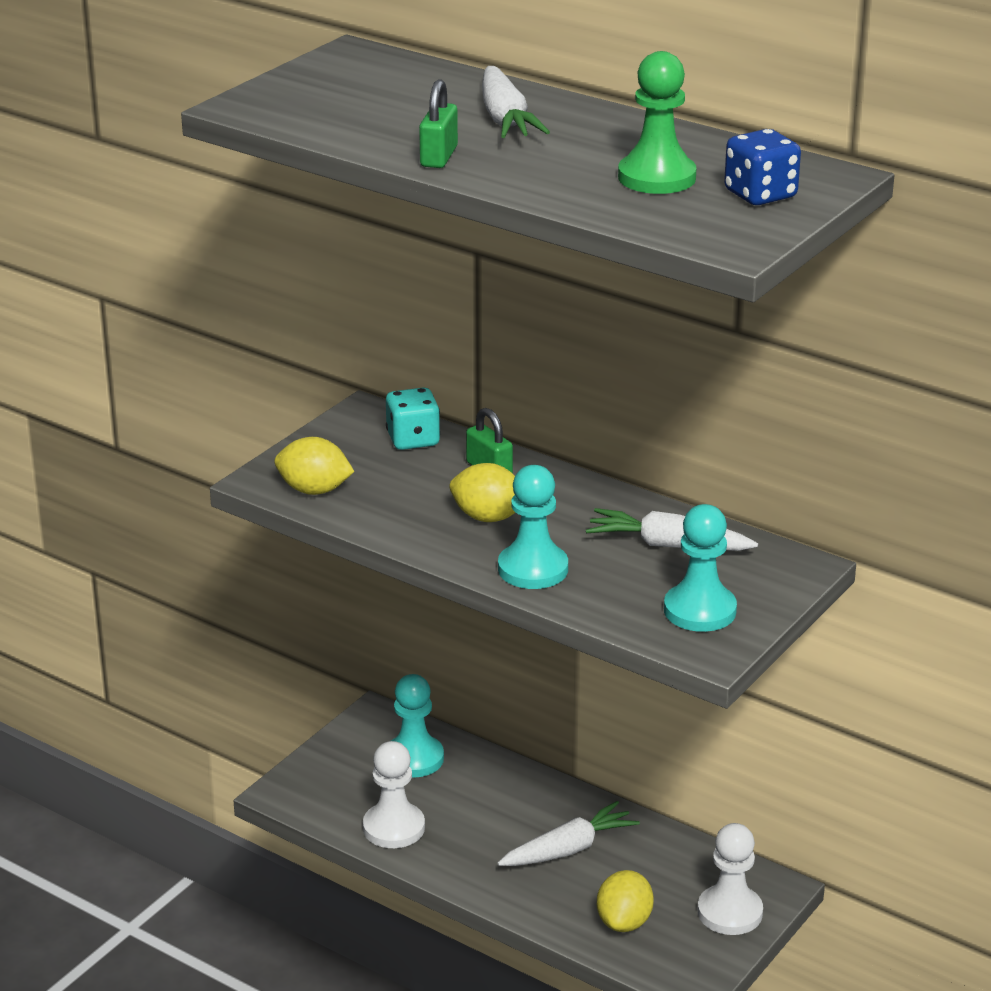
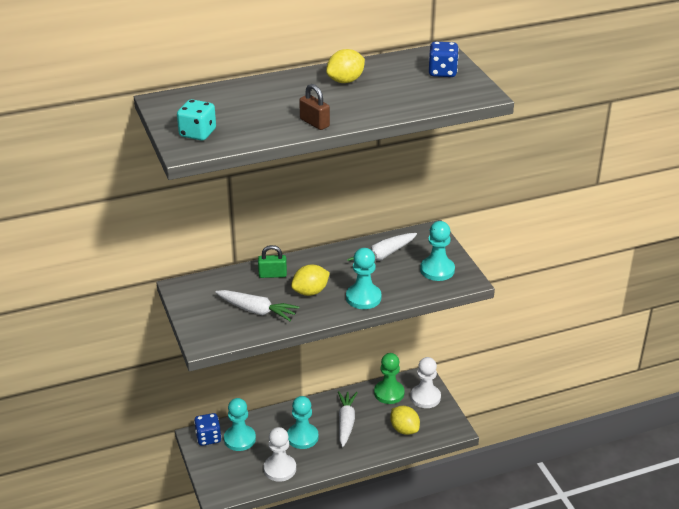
camera: 55 degrees left, 5 degrees up
(314, 490) = (231, 331): yellow lemon -> yellow lemon (345, 81)
(385, 727) = (208, 438): none -> blue dice
(413, 439) = (222, 284): turquoise dice -> turquoise dice (197, 133)
(439, 157) = (314, 123): green padlock -> brown padlock
(485, 819) = (302, 437): none -> turquoise pawn
(505, 119) = (294, 94): white carrot -> white carrot (257, 311)
(656, 177) = (399, 85): green pawn -> green pawn (389, 393)

